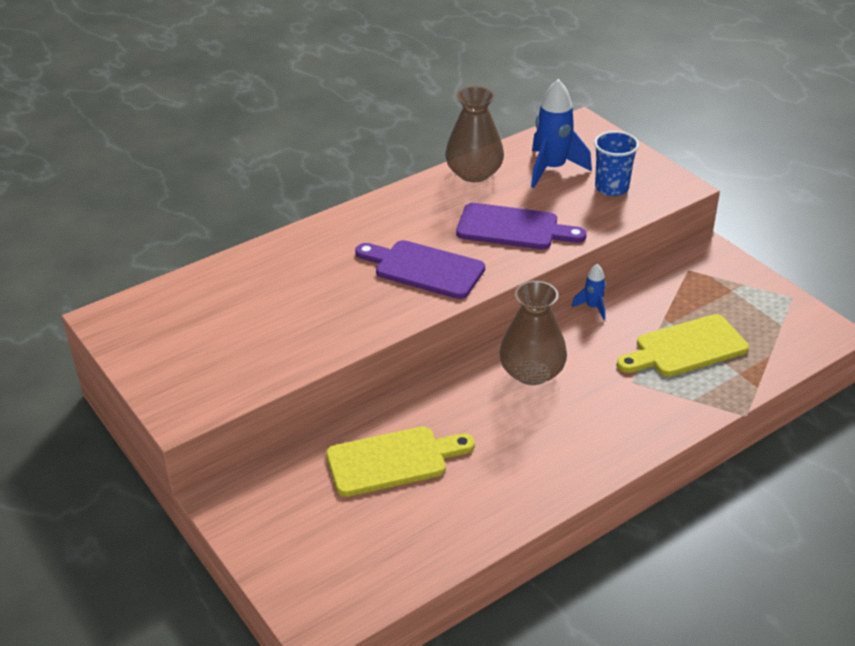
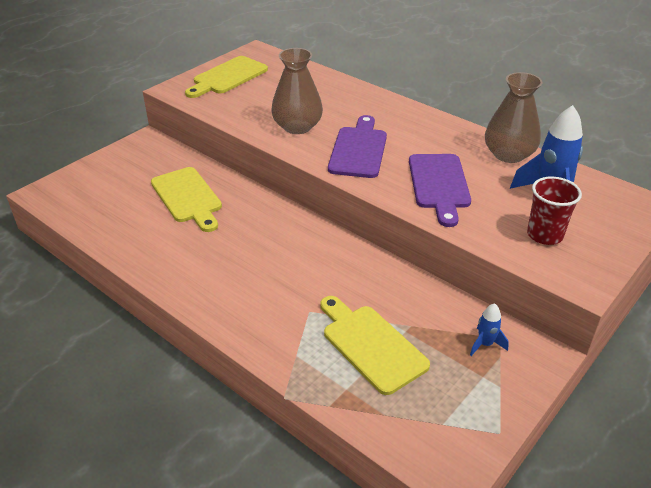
camera: 75 degrees right, 0 degrees up
(174, 355) = (228, 77): none -> yellow cutting board
(532, 372) = (302, 250): brown vase -> brown vase (297, 127)
(592, 307) = (404, 276): blue rocket -> blue rocket (485, 344)
(611, 188) = (544, 235): blue cup -> red cup

